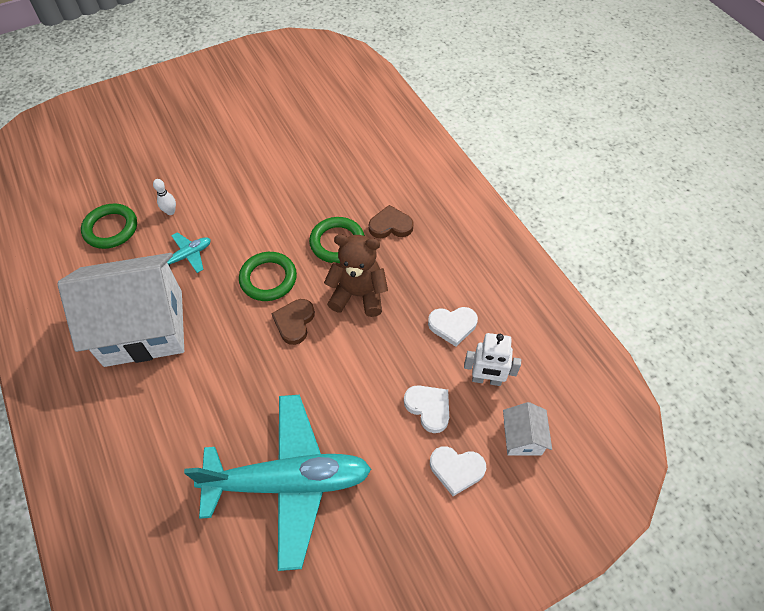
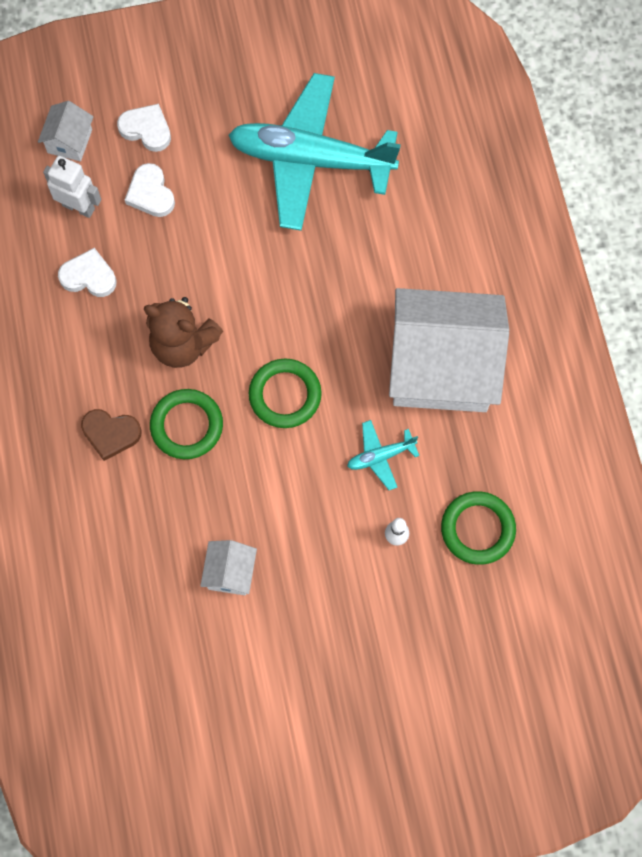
camera: 165 degrees left, 15 degrees up
(281, 170) = (230, 572): none -> white house
(294, 322) = (266, 328): brown heart -> none

